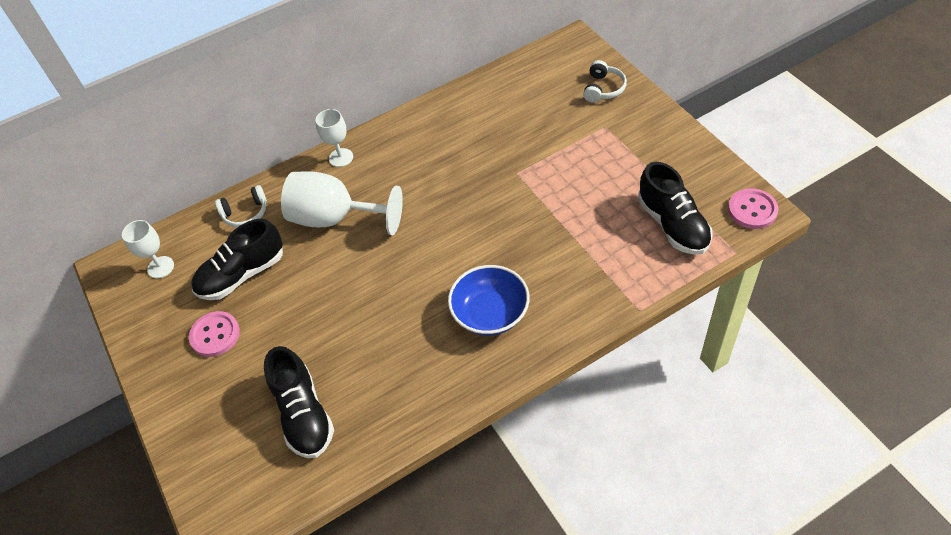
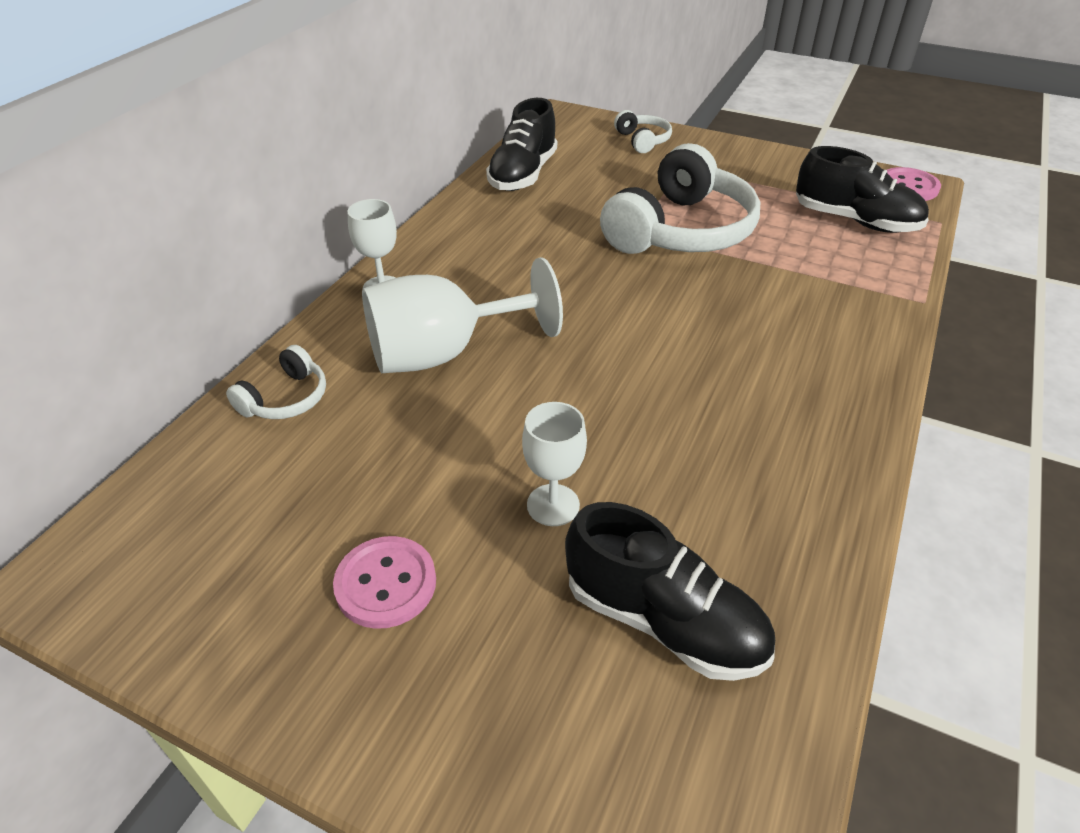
camera: 40 degrees left, 10 degrees down
(160, 267) = (180, 531): white goblet -> white goblet (553, 505)
(242, 274) = (356, 478): black shoe -> black shoe (523, 175)
(490, 313) = (773, 371): blue bowl -> none
(545, 184) = (681, 231): none -> white headphones

